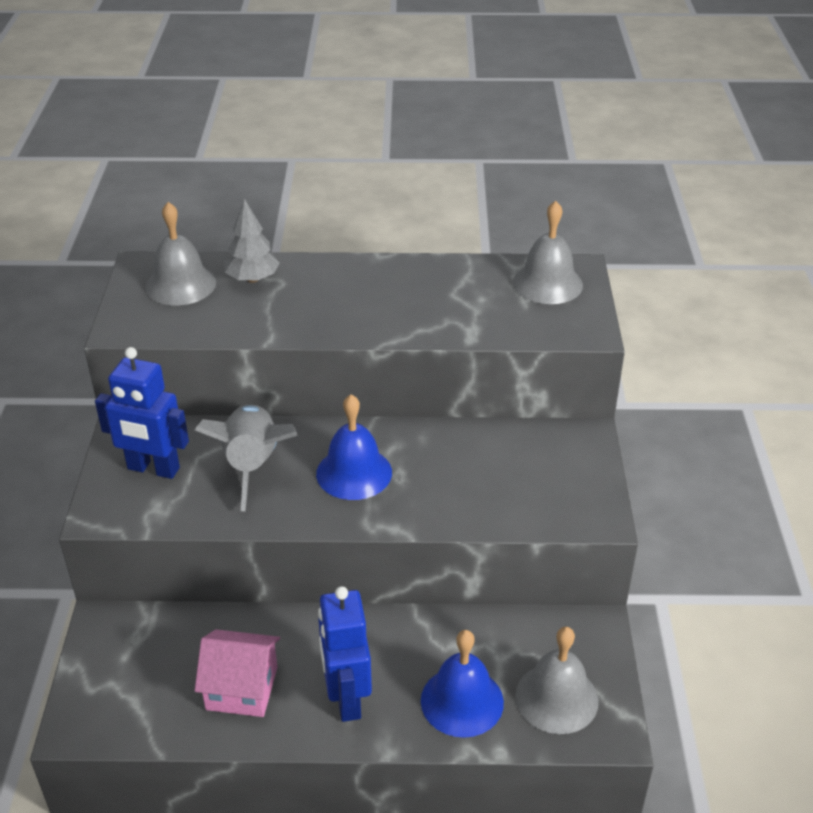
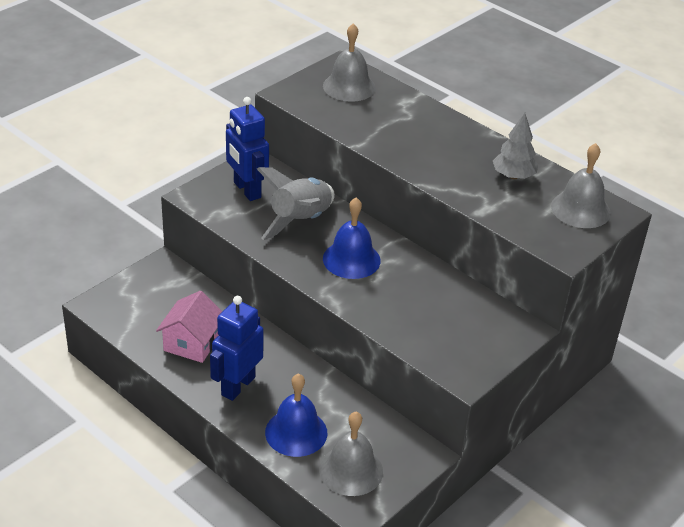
camera: 40 degrees right, 0 degrees up
(242, 688) = (192, 343): pink house -> pink house turned 60 degrees clockwise
(252, 279) = (394, 105): grey tree -> grey tree (513, 176)

